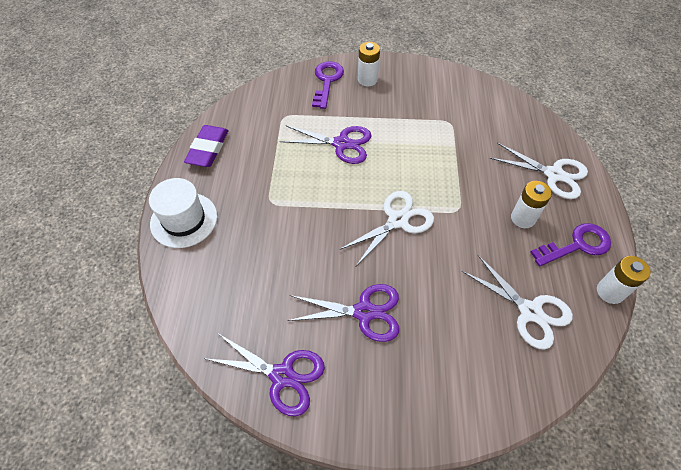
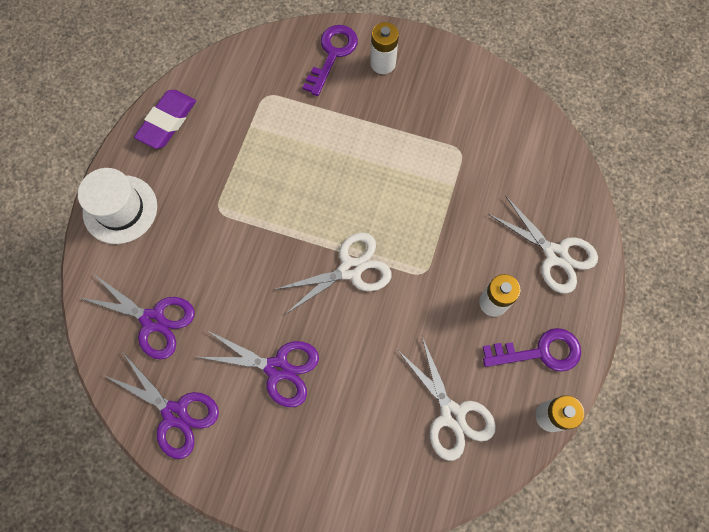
camera: 15 degrees right, 15 degrees up
(341, 144) = (321, 151): purple scissors -> purple scissors (153, 320)

